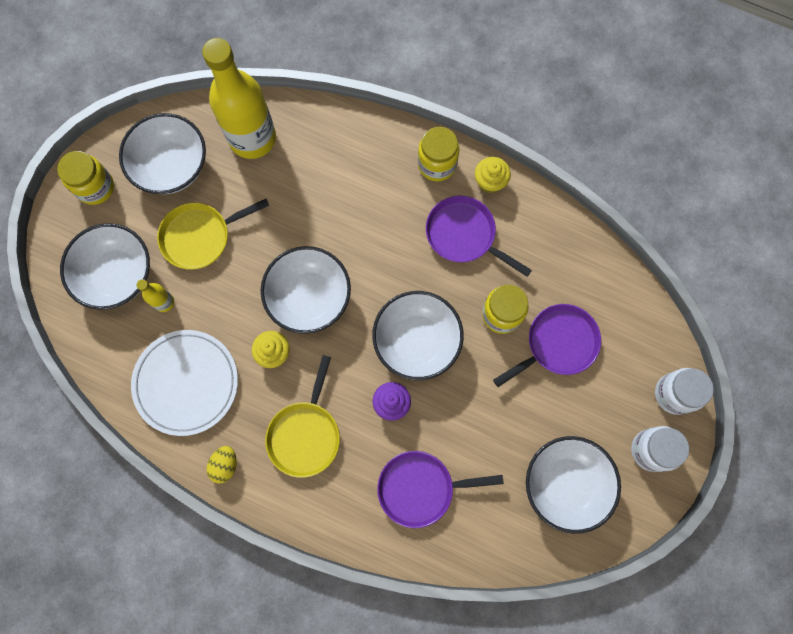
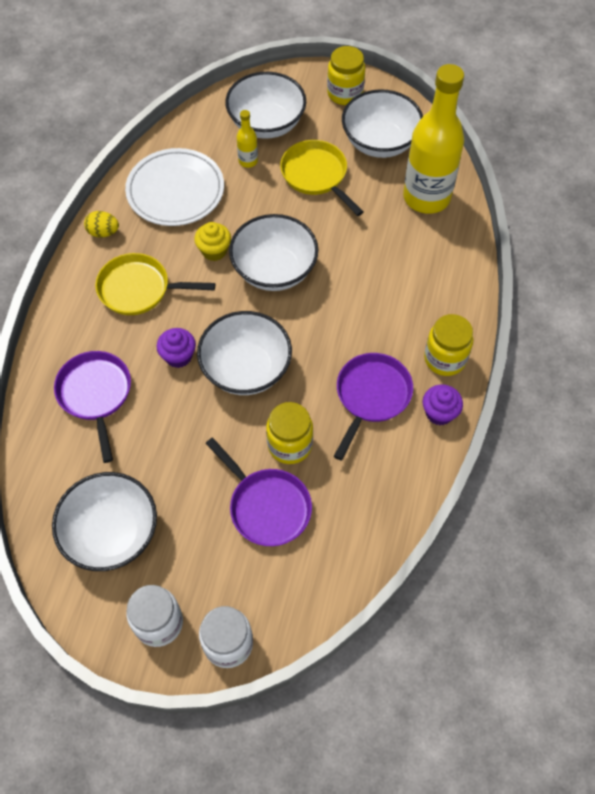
camera: 80 degrees right, 15 degrees down
(490, 182) = (439, 413): yellow cupcake -> purple cupcake

